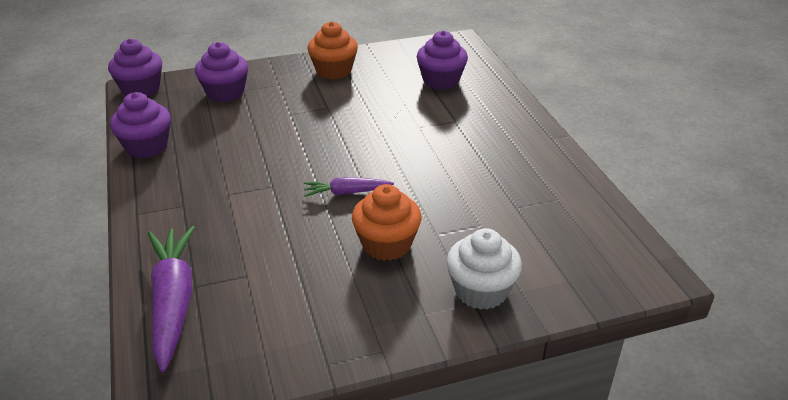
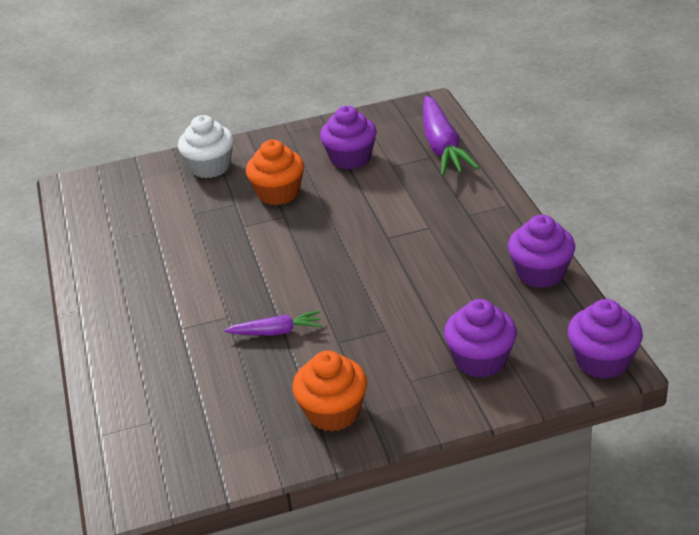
camera: 175 degrees left, 0 degrees up
(347, 193) = (312, 234): purple carrot -> purple carrot (276, 332)
(441, 80) = (180, 398): purple cupcake -> purple cupcake (350, 158)

